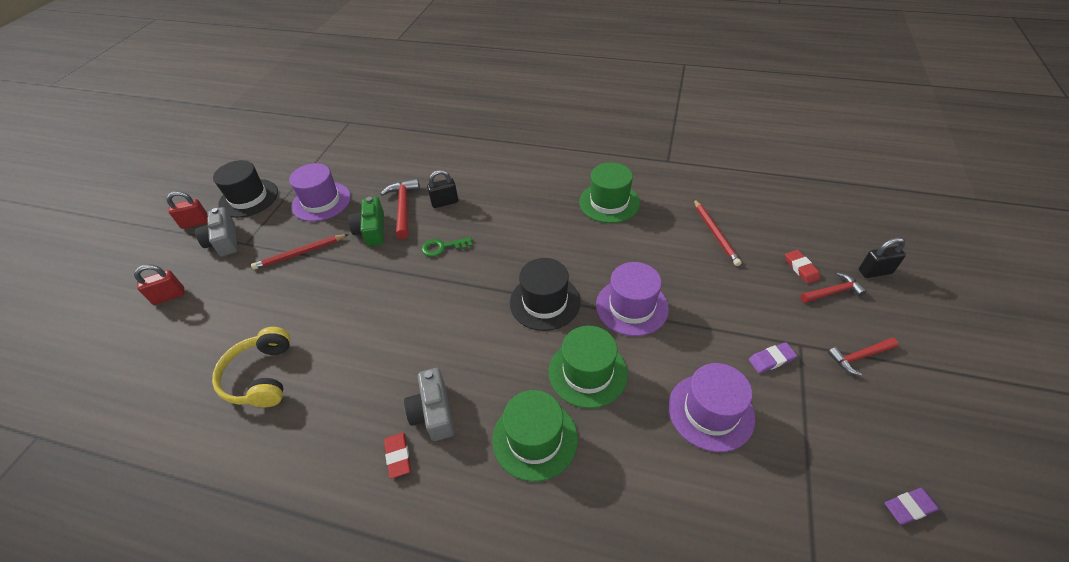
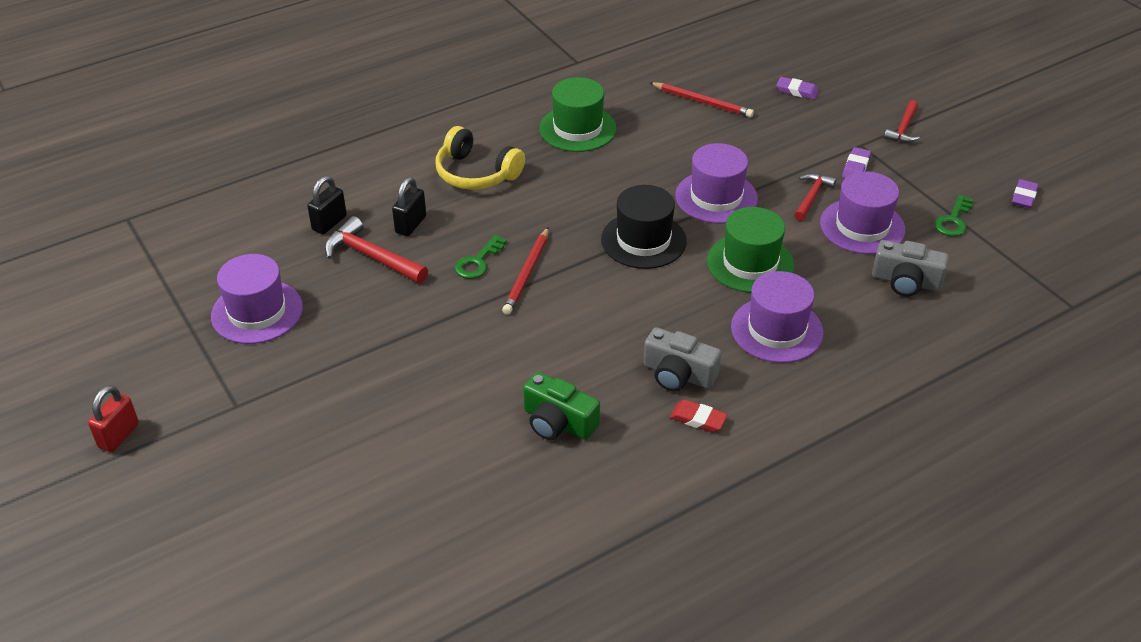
camera: 50 degrees left, 5 degrees down
(169, 296) = (237, 507): red padlock -> none
(224, 241) = (201, 422): grey camera -> grey camera (906, 281)
(248, 198) = (145, 369): black hat -> none
(261, 376) = (481, 473): yellow headphones -> yellow headphones (476, 173)
(300, 253) = (327, 368): red pencil -> red pencil (527, 273)
(372, 230) = (373, 297): green camera -> green camera (558, 422)
(535, 439) = (776, 330): green hat -> purple hat
(801, 268) = (797, 91): red eraser -> purple eraser
(802, 471) = (953, 220): none -> green key
(833, 292) = (837, 95): red hammer -> red hammer (812, 196)
(875, 272) = (846, 63): black padlock -> black padlock (329, 223)

